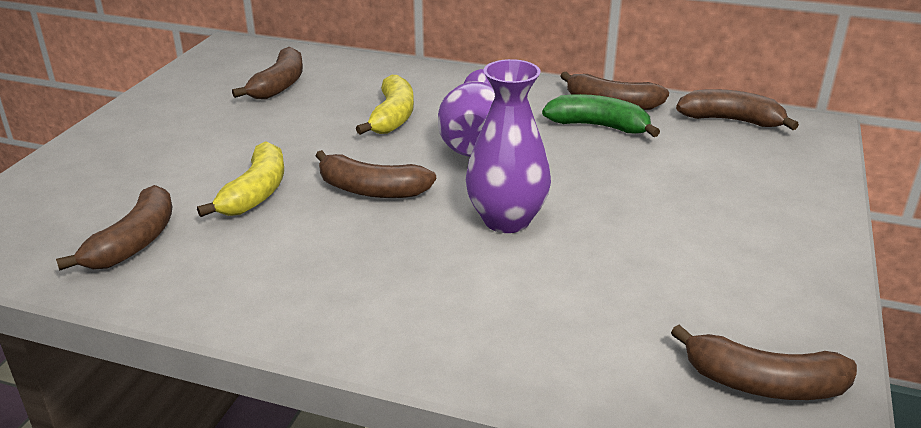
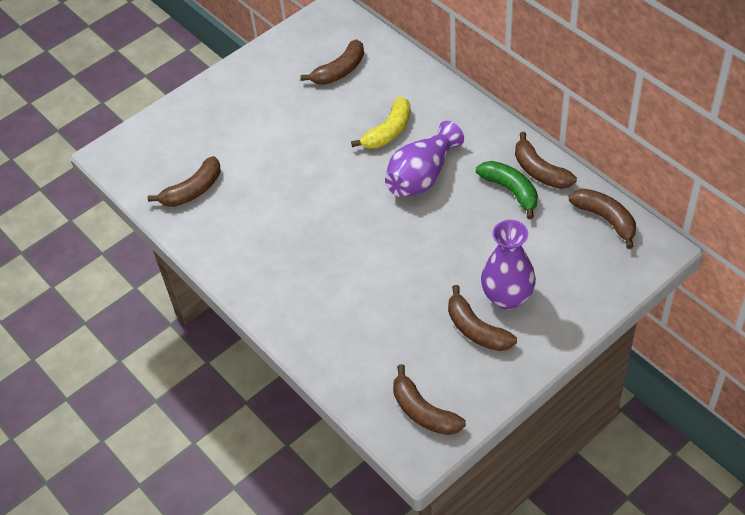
camera: 35 degrees right, 20 degrees up
(256, 193) = (271, 174): yellow banana -> none
(371, 190) = (332, 197): brown banana -> brown banana (476, 329)
(506, 220) = (388, 251): purple vase -> purple vase (507, 297)

